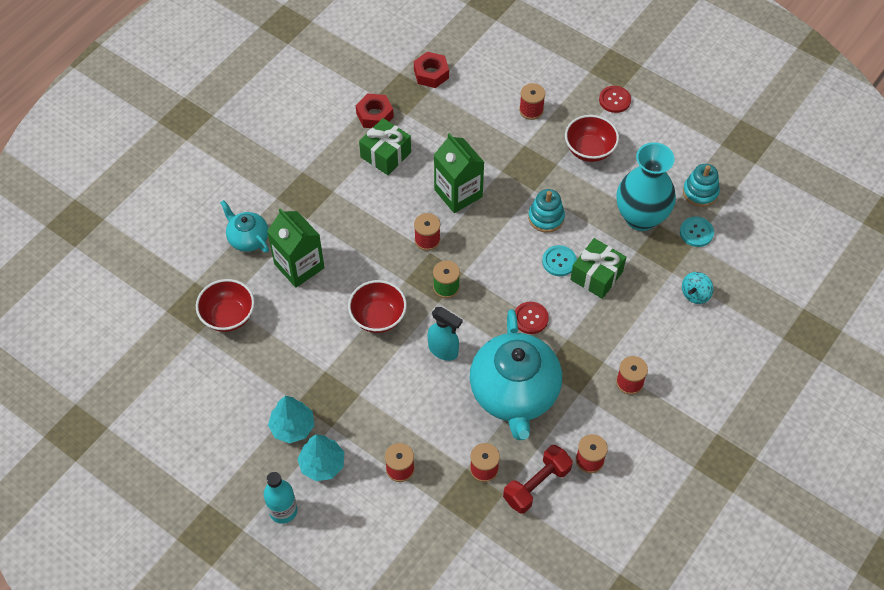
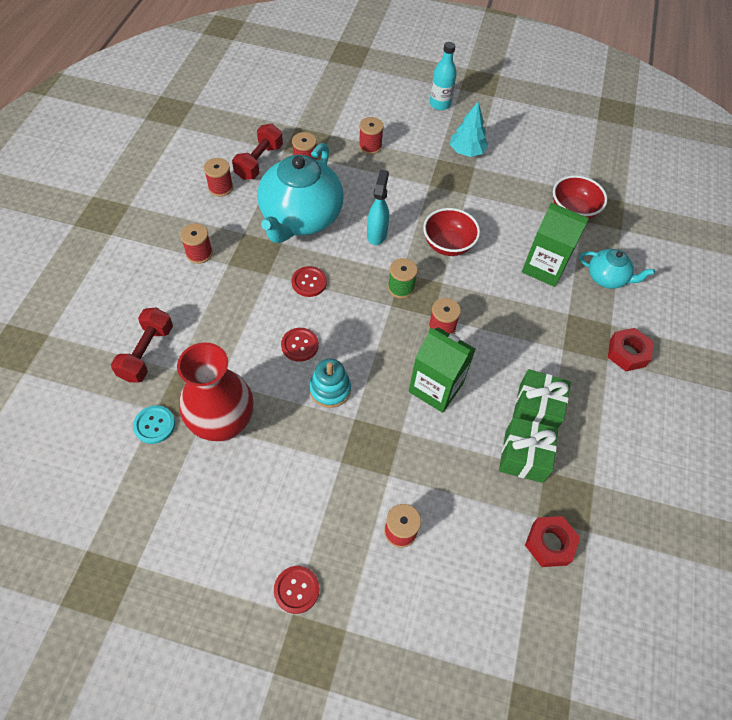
camera: 155 degrees right, 0 degrees up
(322, 464) = (430, 135): turquoise tree -> none
(374, 115) = (579, 456): red nut -> red nut (627, 353)
(443, 350) = (377, 234): turquoise spray bottle -> turquoise spray bottle turned 90 degrees clockwise
(514, 393) = (300, 218): turquoise teapot -> turquoise teapot turned 135 degrees counterclockwise
(559, 261) = (300, 345): turquoise button -> red button
(589, 150) = (307, 495): red bowl -> none
(596, 276) = (256, 342): green gift -> green gift (524, 456)
(641, 217) = (223, 423): turquoise vase -> red vase
(695, 294) = (147, 353): turquoise spinning top -> red dumbbell
(700, 192) = (156, 480): turquoise stacking toy -> none

